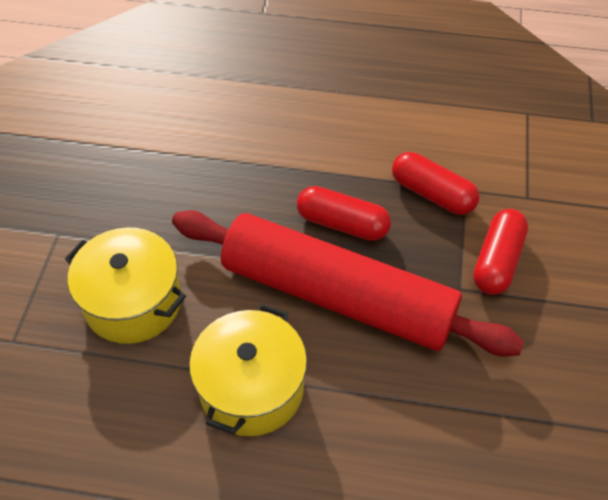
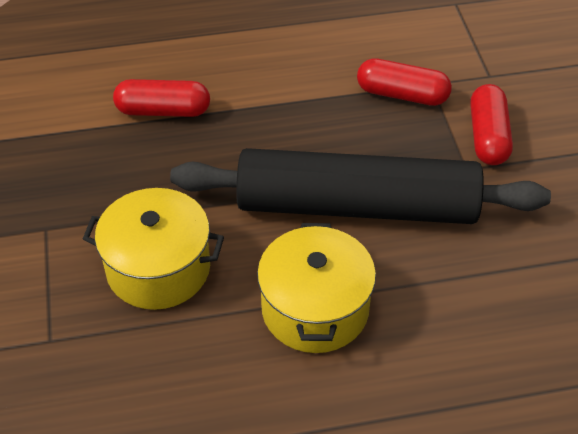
camera: 20 degrees left, 5 degrees down
(337, 296) = (357, 206): red rolling pin -> black rolling pin
(342, 224) = (330, 143): red capsule -> red capsule (163, 111)

